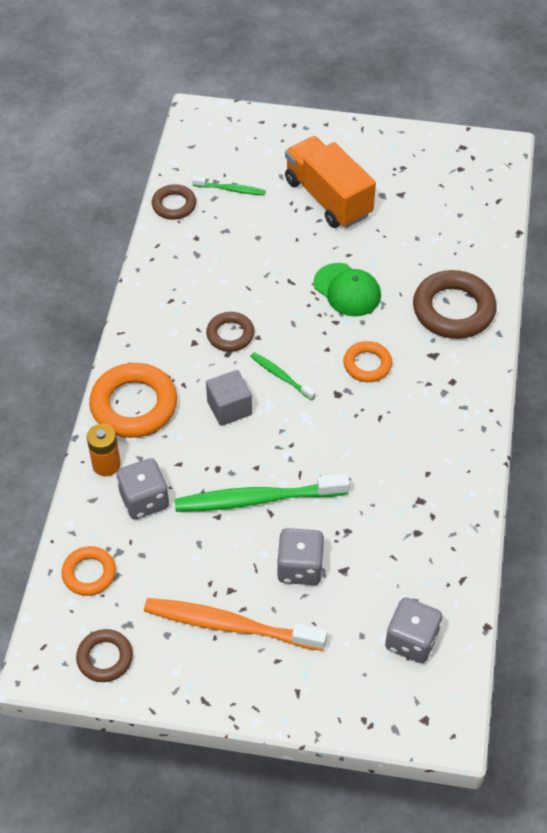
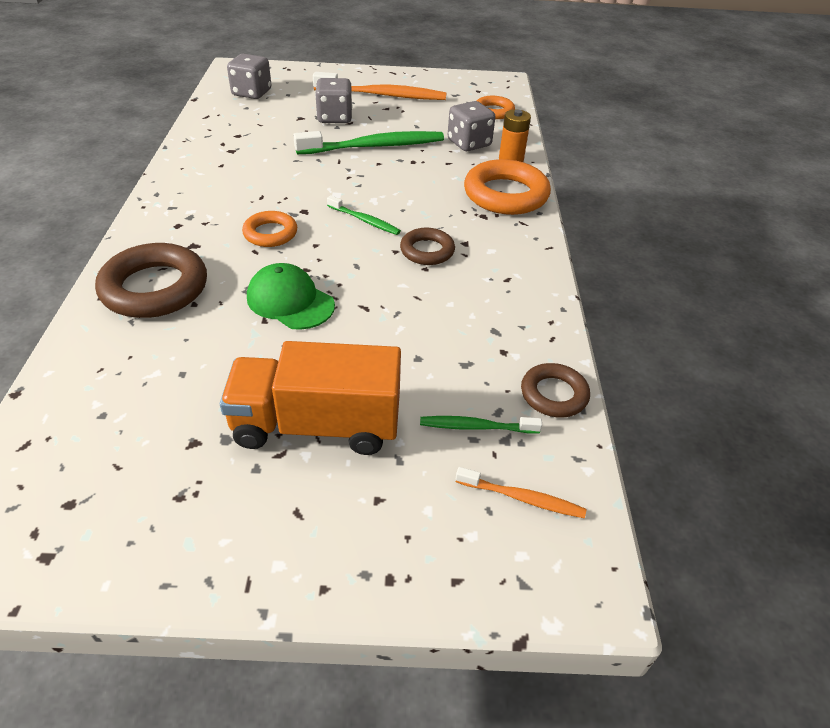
camera: 170 degrees right, 10 degrees down
(105, 658) = (464, 83): brown ring -> none
(216, 151) = (522, 498): none -> orange toothbrush
(229, 408) = (412, 196): grey cube -> none
(328, 198) = (317, 425): orange truck -> orange truck turned 135 degrees clockwise

